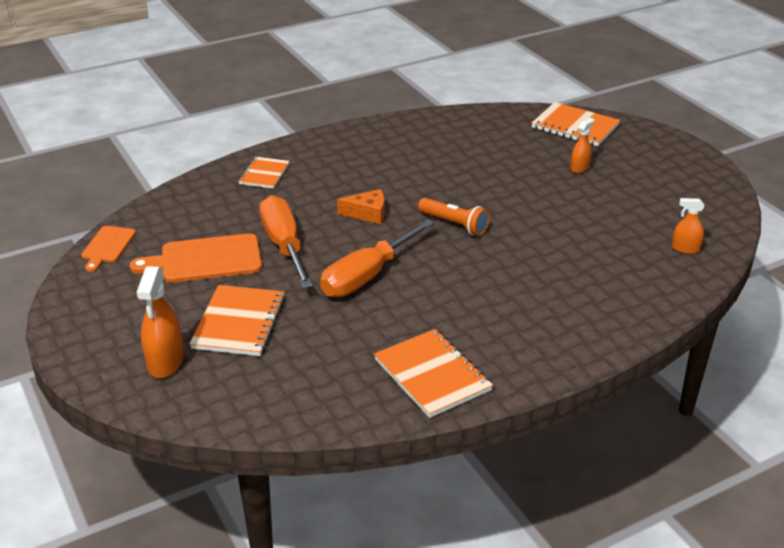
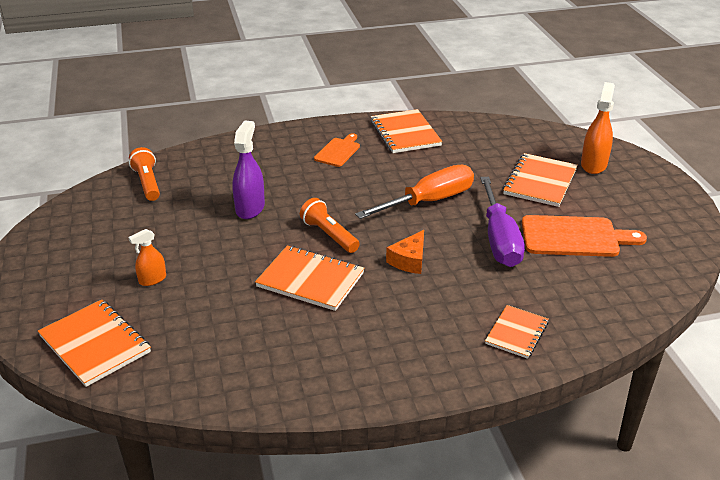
camera: 165 degrees left, 0 degrees up
(107, 246) = (677, 265): orange cutting board -> orange cutting board (338, 151)
(284, 246) = (499, 239): orange screwdriver -> purple screwdriver
(367, 213) = (409, 260): orange cheese -> orange cheese turned 75 degrees counterclockwise
(448, 186) = (310, 280): none -> orange notebook
(552, 239) = (250, 208): none -> purple spray bottle
(685, 249) = (147, 183): orange spray bottle -> orange flashlight

